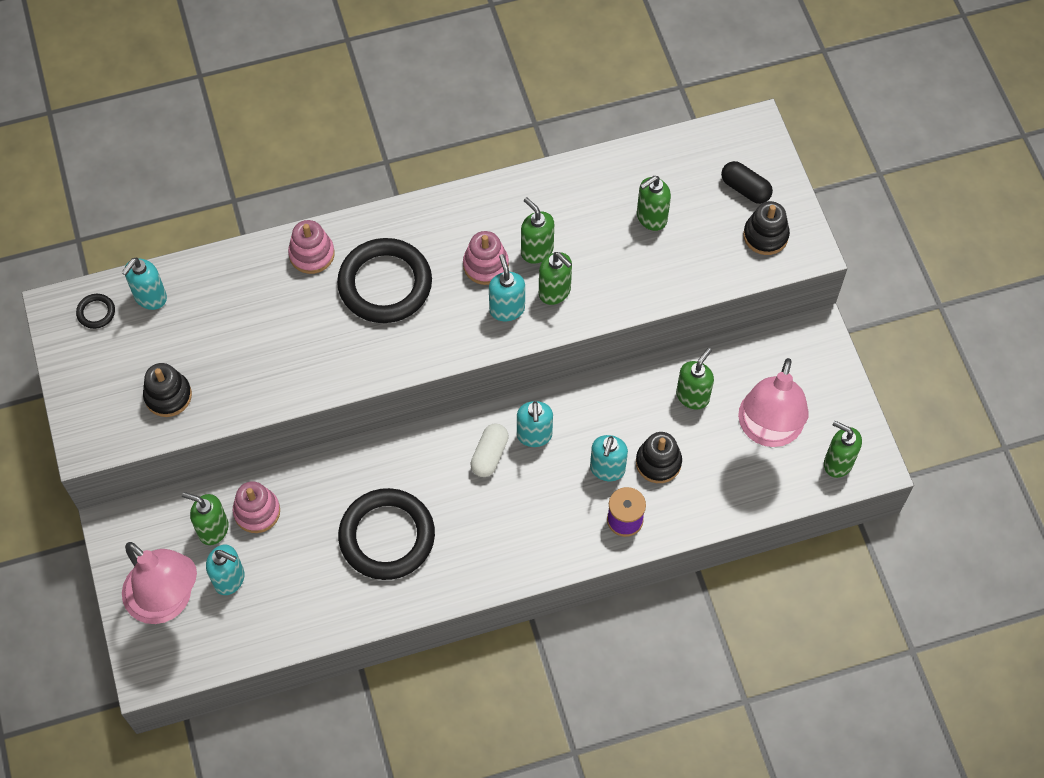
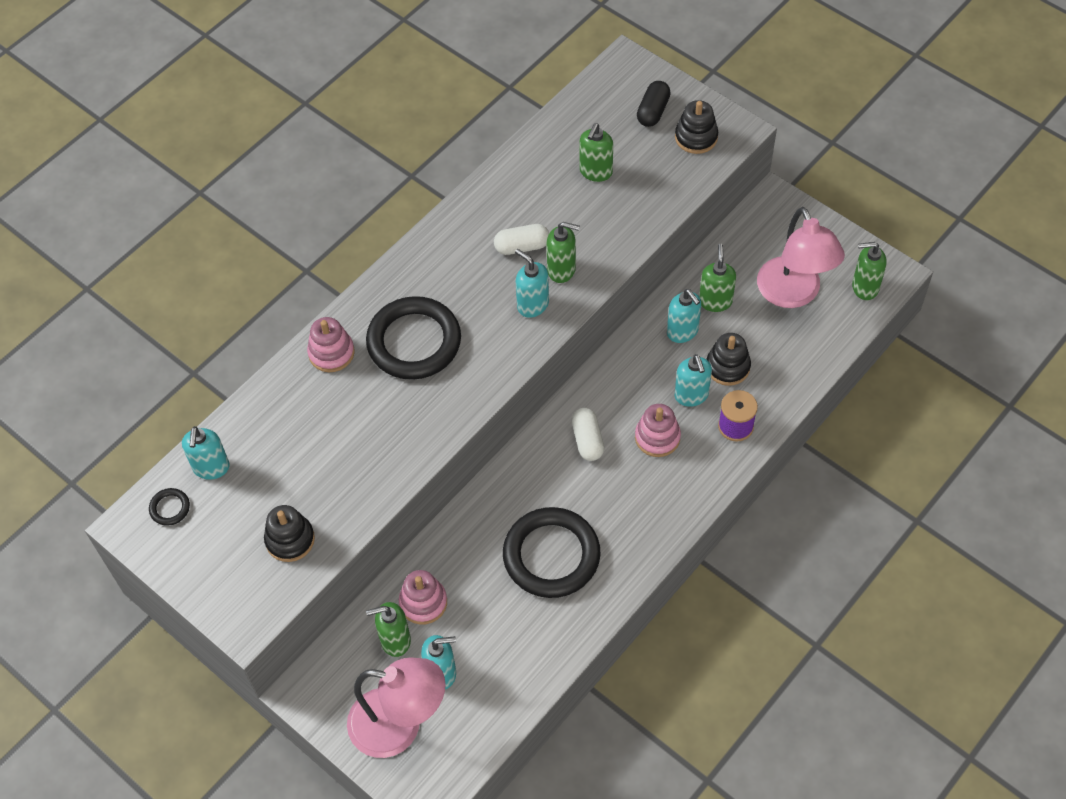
camera: 30 degrees left, 5 degrees down
(485, 265) = (488, 280): pink stacking toy -> pink stacking toy (657, 437)
(534, 435) = (612, 403): turquoise soap dispenser -> turquoise soap dispenser (682, 332)
(536, 250) = (522, 246): green soap dispenser -> white capsule
(745, 189) = (653, 111): black capsule -> black capsule turned 75 degrees counterclockwise

